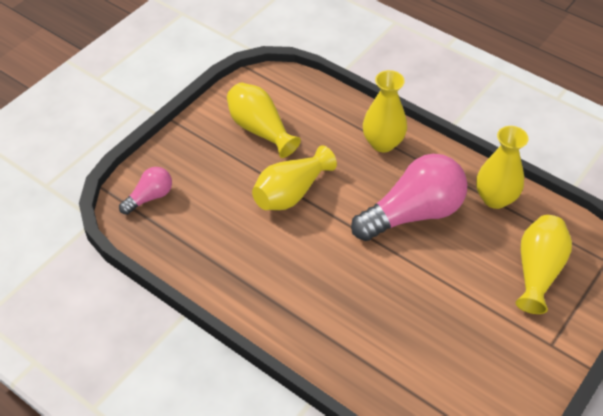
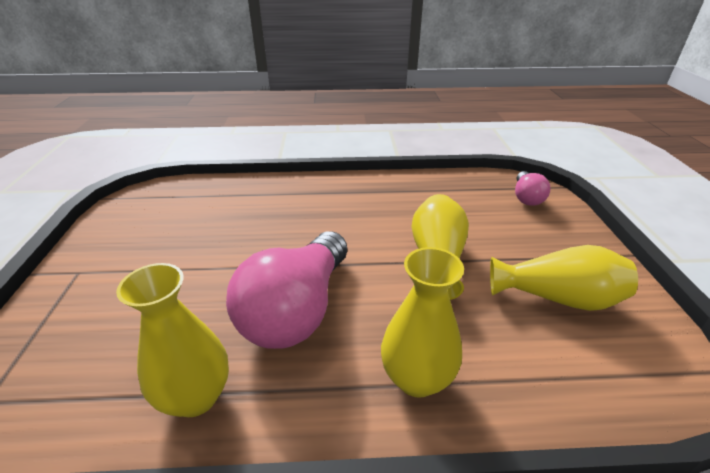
camera: 140 degrees right, 15 degrees down
(538, 271) = (103, 331): yellow vase -> none

